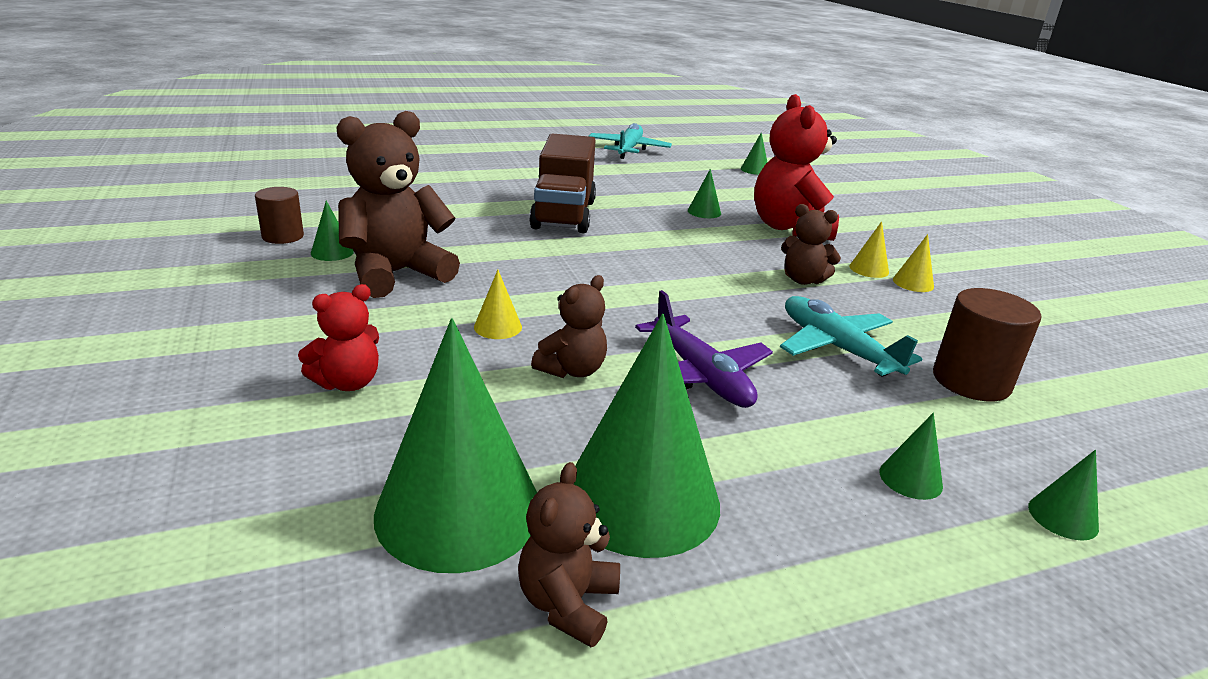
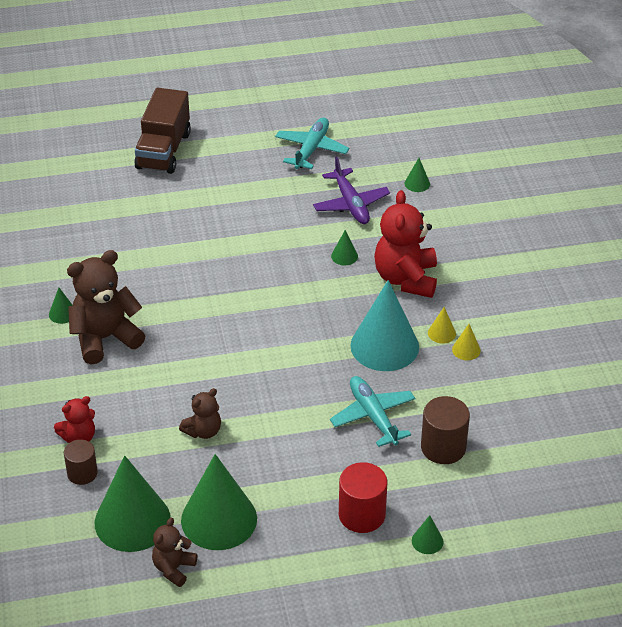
camera: 10 degrees right, 15 degrees up
(283, 236) = (28, 294): brown cylinder -> brown cylinder (82, 473)
(498, 327) = (165, 392): yellow cone -> none
(563, 215) = (230, 262): brown truck -> brown truck (163, 151)
(700, 375) = (277, 437): purple plane -> purple plane (351, 204)
(803, 280) = (384, 346): brown teddy bear -> turquoise cone
(910, 478) = (362, 515): green cone -> red cylinder

